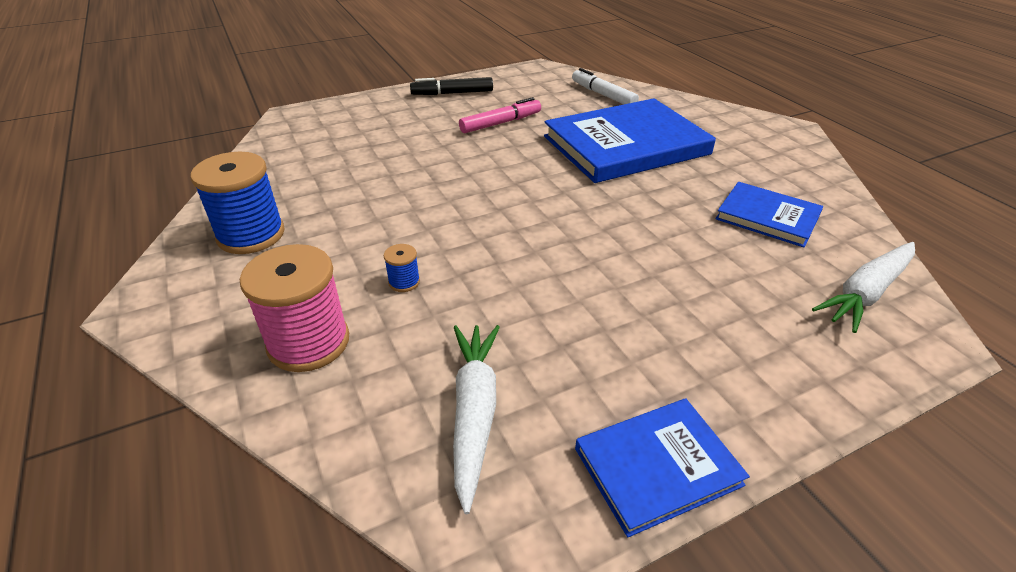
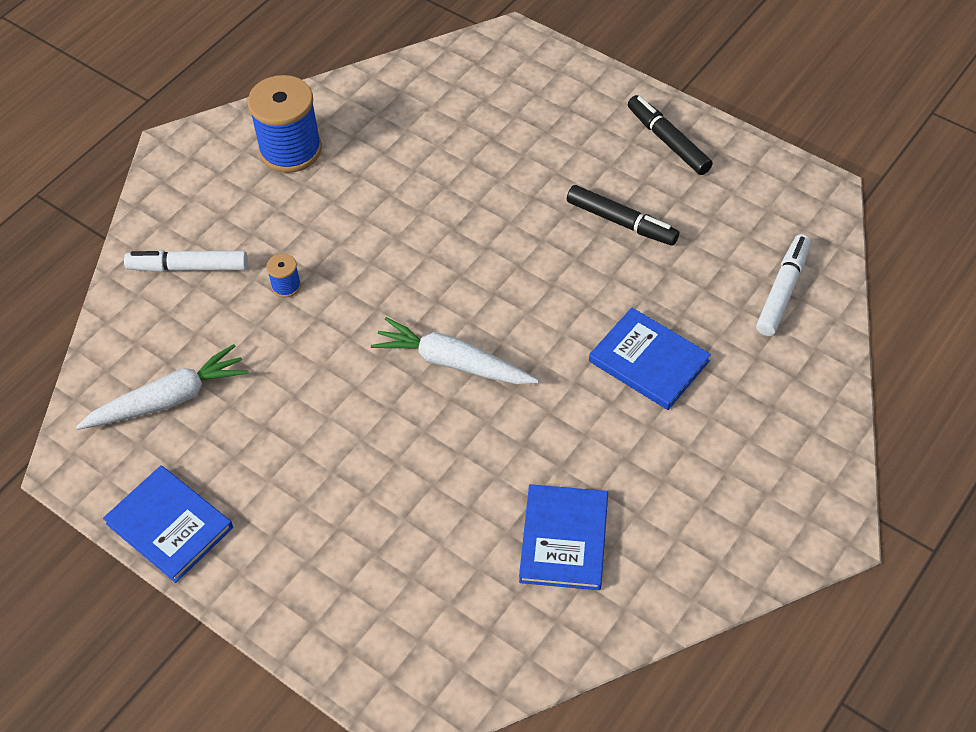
camera: 65 degrees right, 15 degrees up
(309, 342) = (188, 267): pink spool -> white marker
(501, 123) = (621, 222): pink marker -> black marker
(626, 145) = (648, 361): blue book -> blue book, size x0.54
(866, 293) = (464, 647): white carrot -> white carrot (453, 362)

